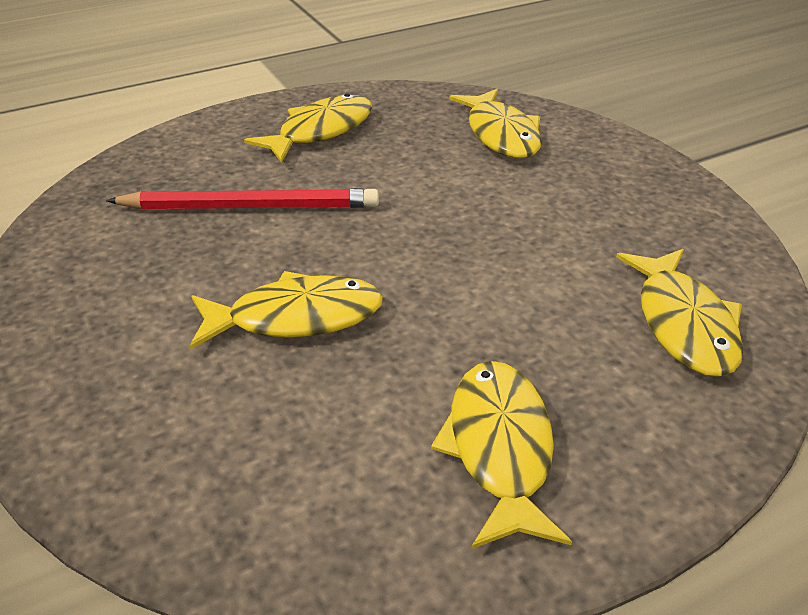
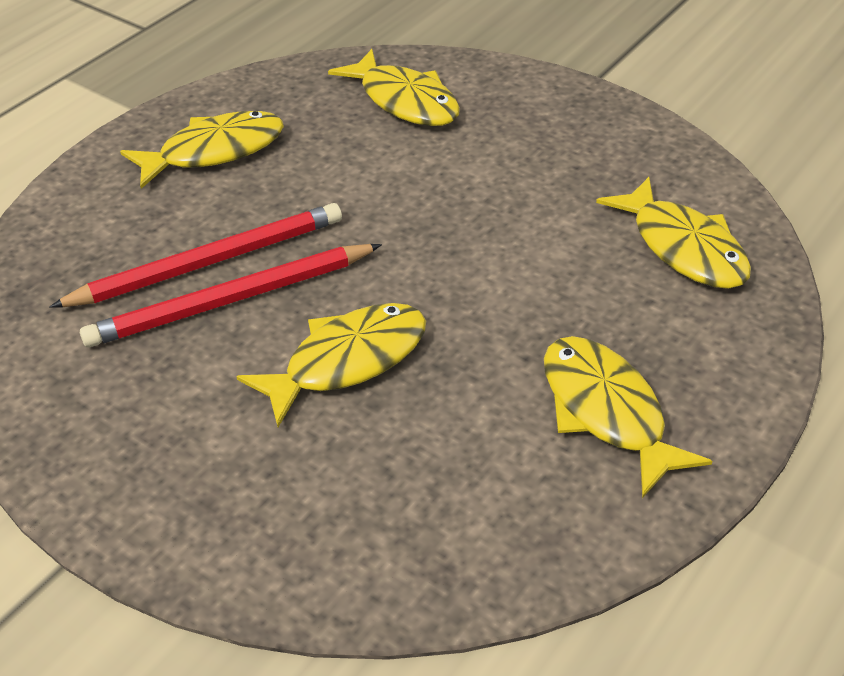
camera: 25 degrees left, 5 degrees up
(244, 240) = (231, 300): none -> red pencil
(320, 131) = (214, 151): yellow fish -> yellow fish turned 45 degrees clockwise

